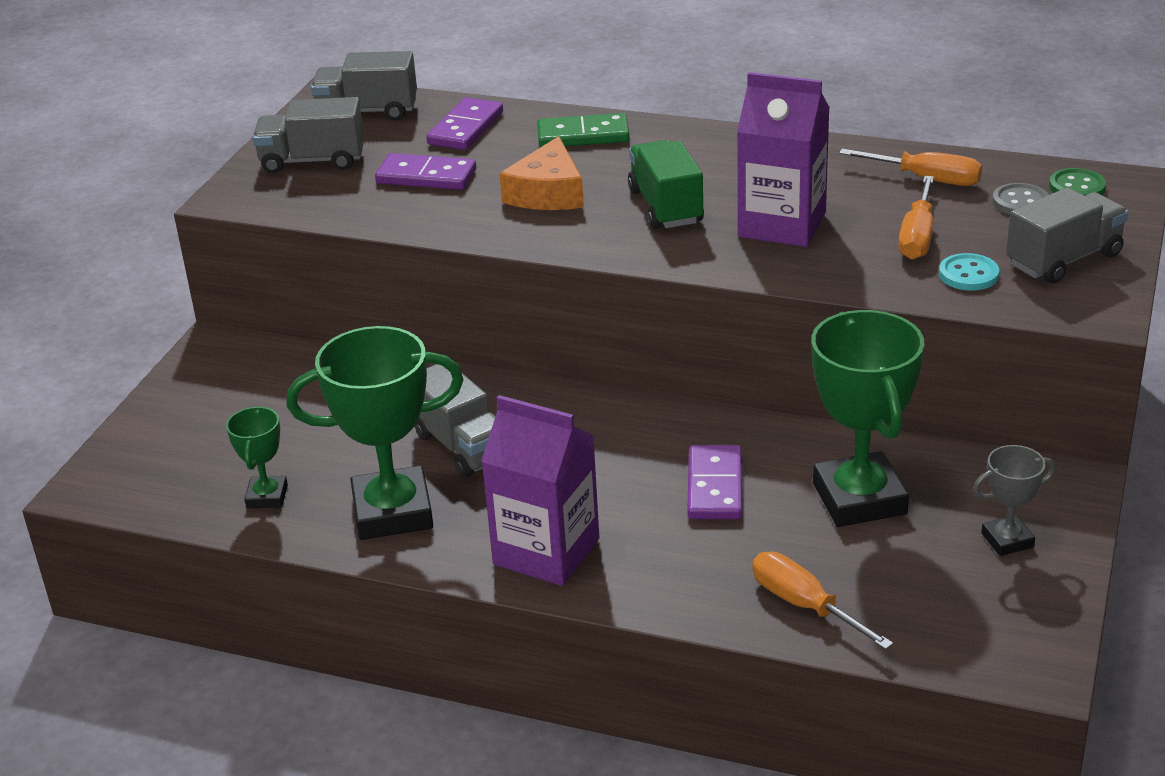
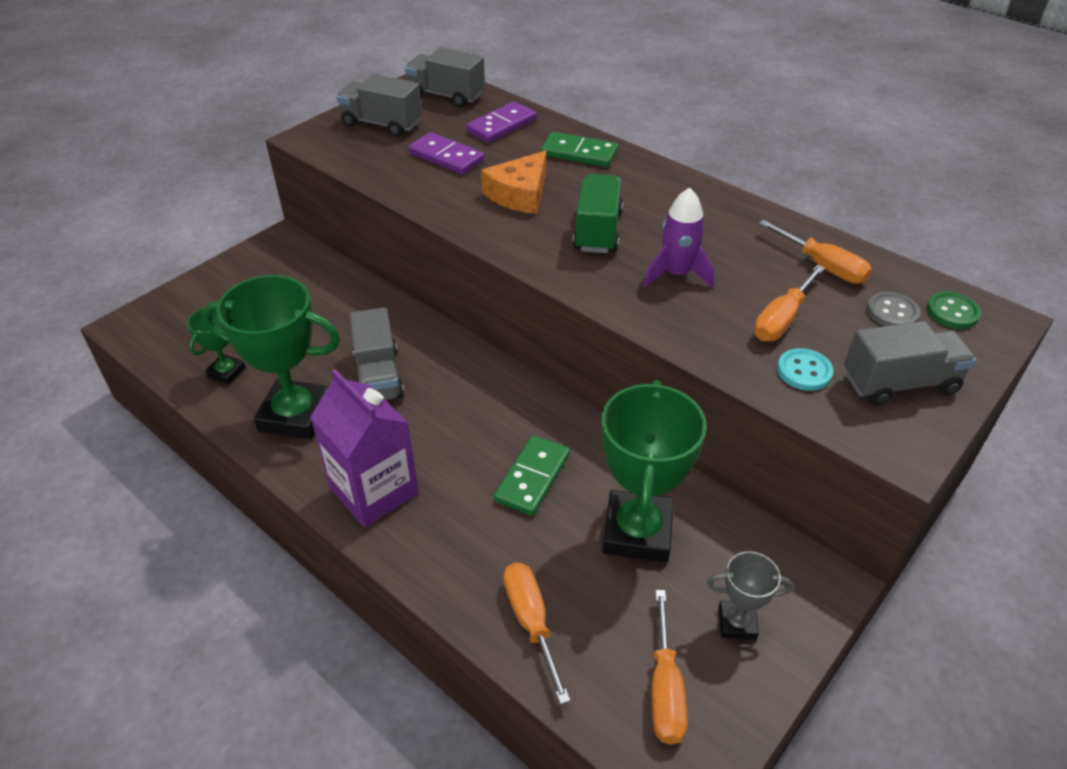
camera: 20 degrees right, 10 degrees up
(714, 486) = (532, 477): purple domino -> green domino
(782, 225) = (676, 274): purple carton -> purple rocket
(972, 612) = (665, 688): none -> orange screwdriver

